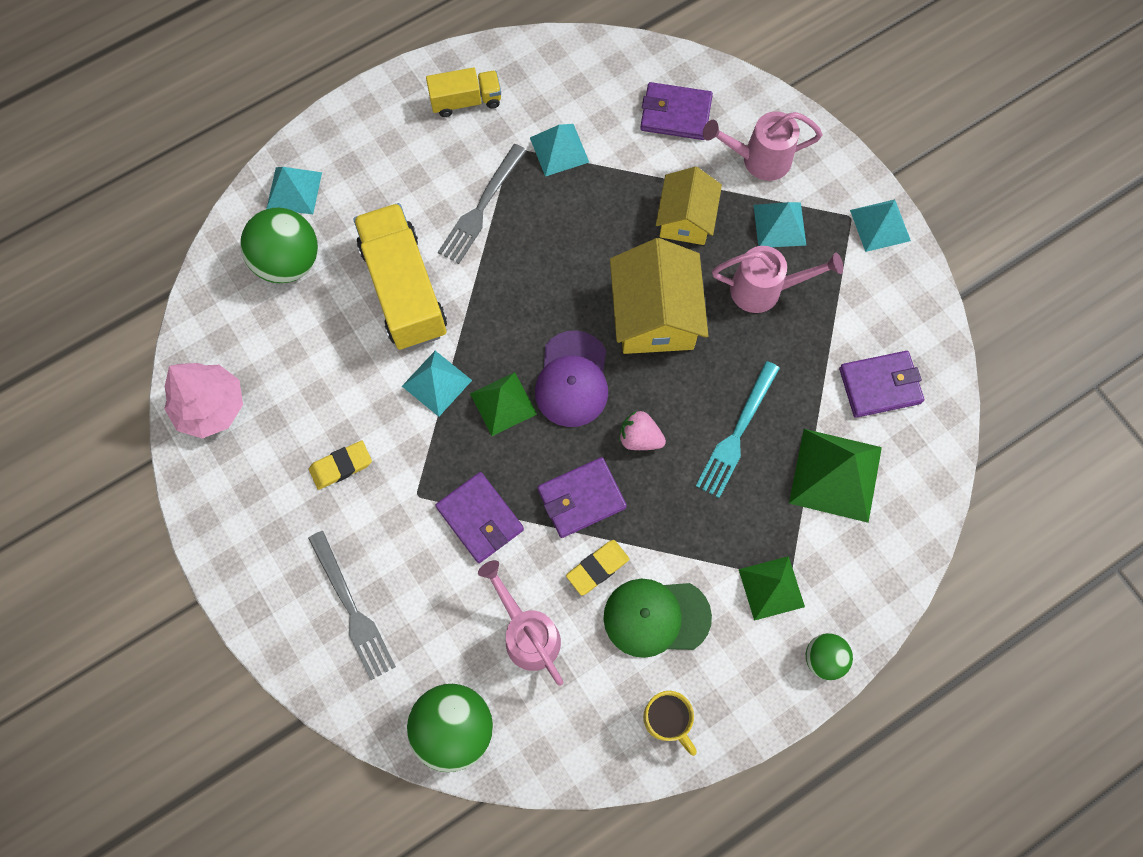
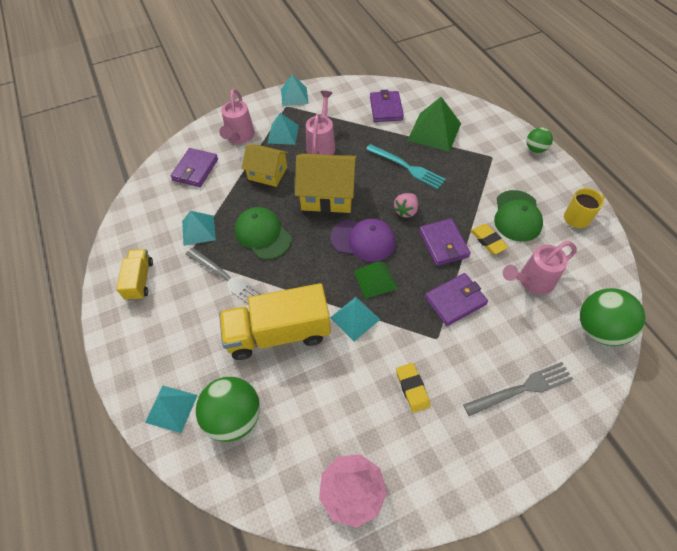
camera: 80 degrees left, 15 degrees down
(563, 237) = (263, 234): none -> green cap
(771, 587) = (497, 164): green pyramid -> none

